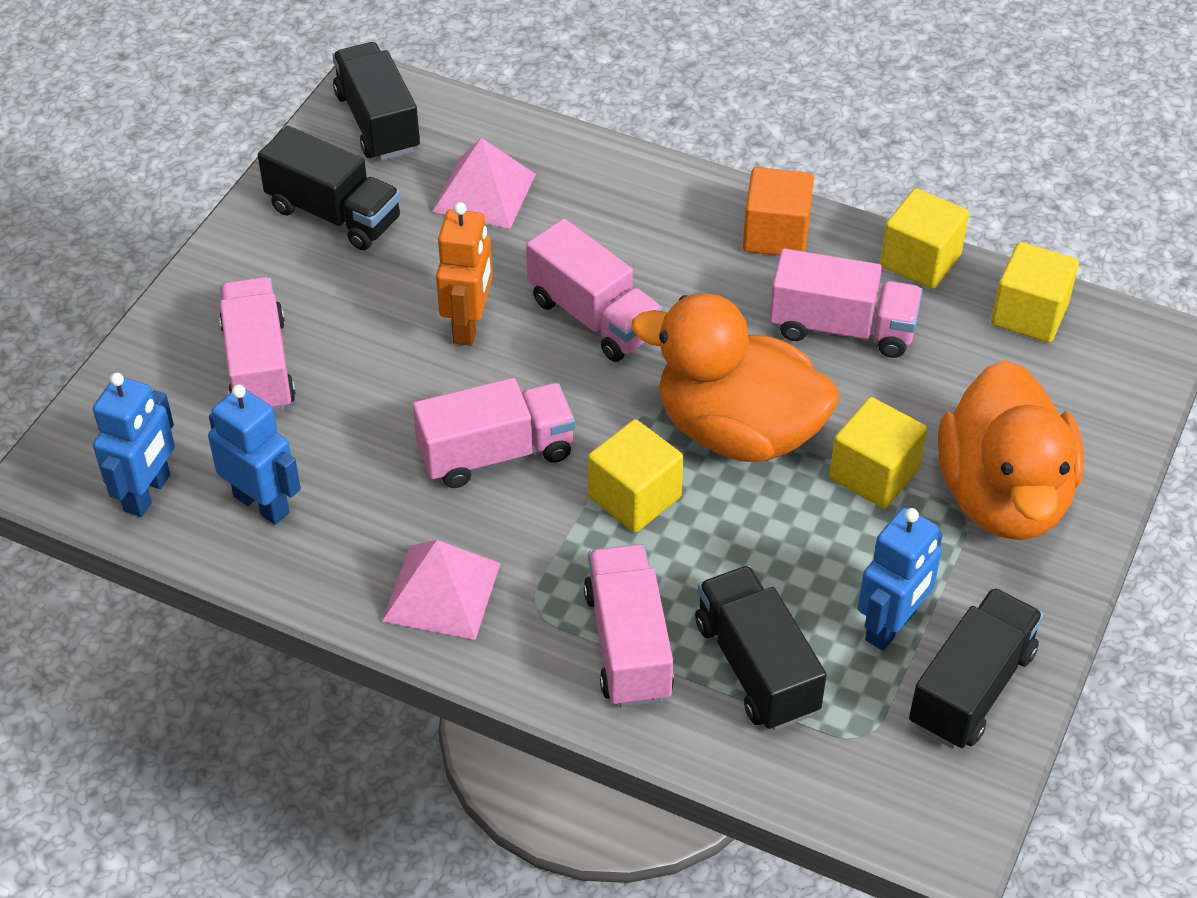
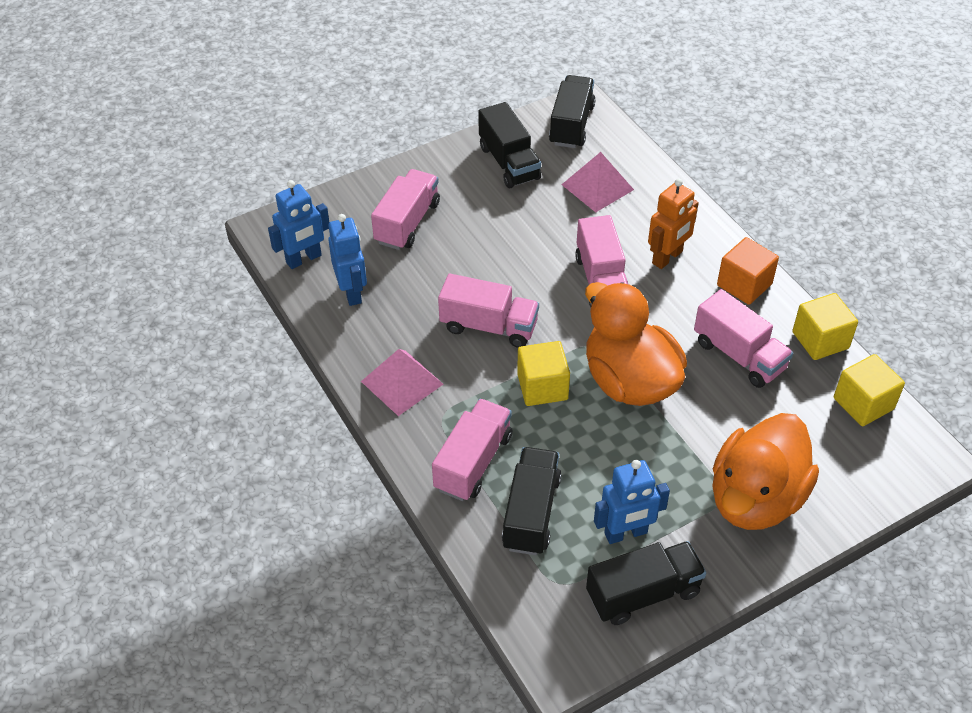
camera: 35 degrees right, 0 degrees up
(469, 325) = (530, 253): orange robot -> orange robot (667, 257)
(874, 474) = (688, 445): yellow cube -> none

